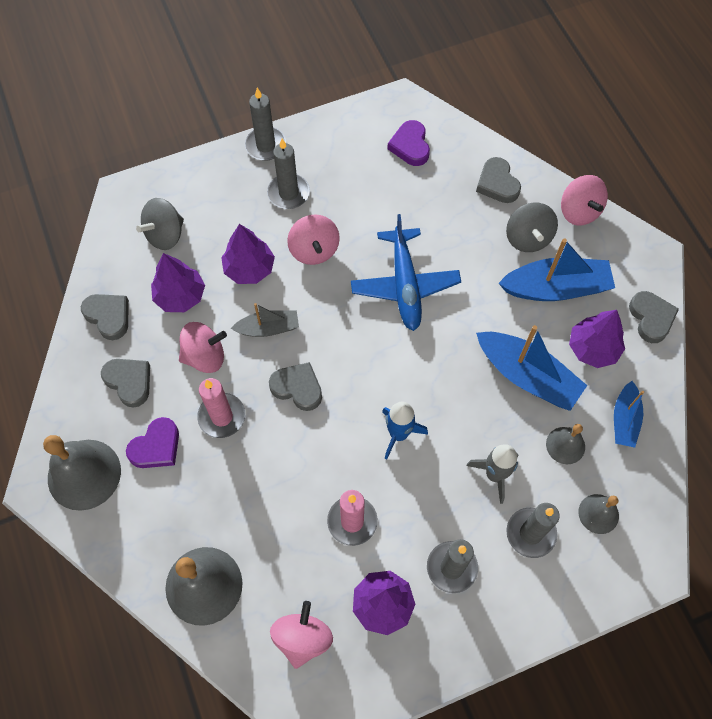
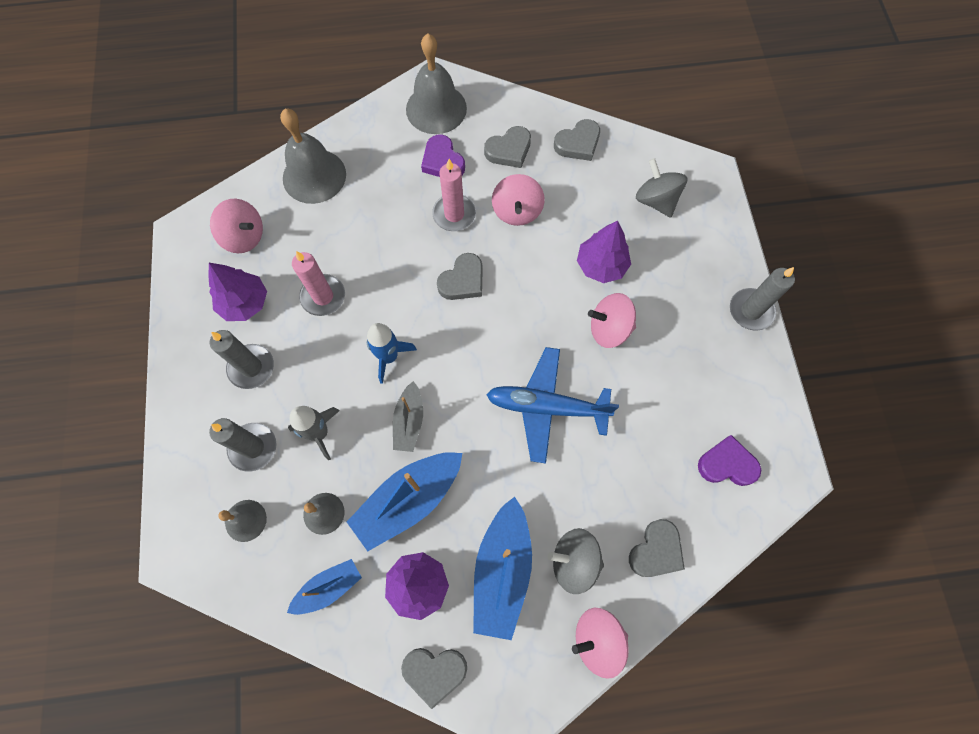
camera: 105 degrees right, 5 degrees up
(180, 296) = (585, 202): purple tree -> none
(268, 328) = (531, 269): grey boat -> grey boat (409, 421)
(288, 193) = (684, 320): grey candle -> none
(497, 183) = (656, 551): grey heart -> grey heart turned 135 degrees clockwise
(624, 419) = (328, 588): blue boat -> blue boat turned 120 degrees clockwise

